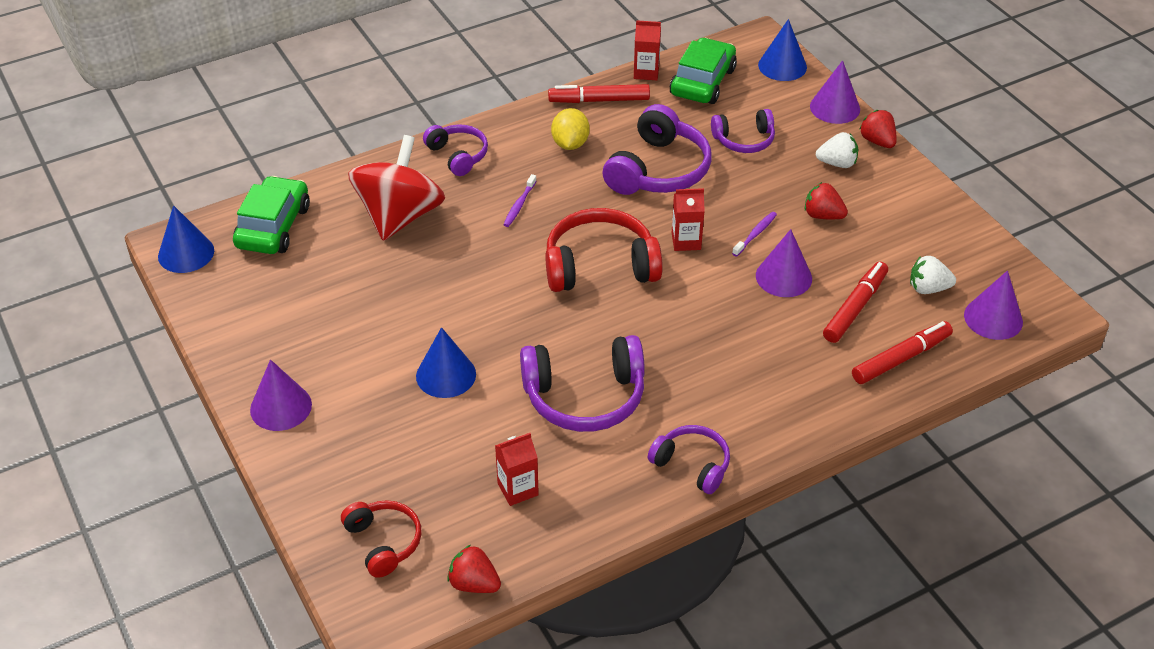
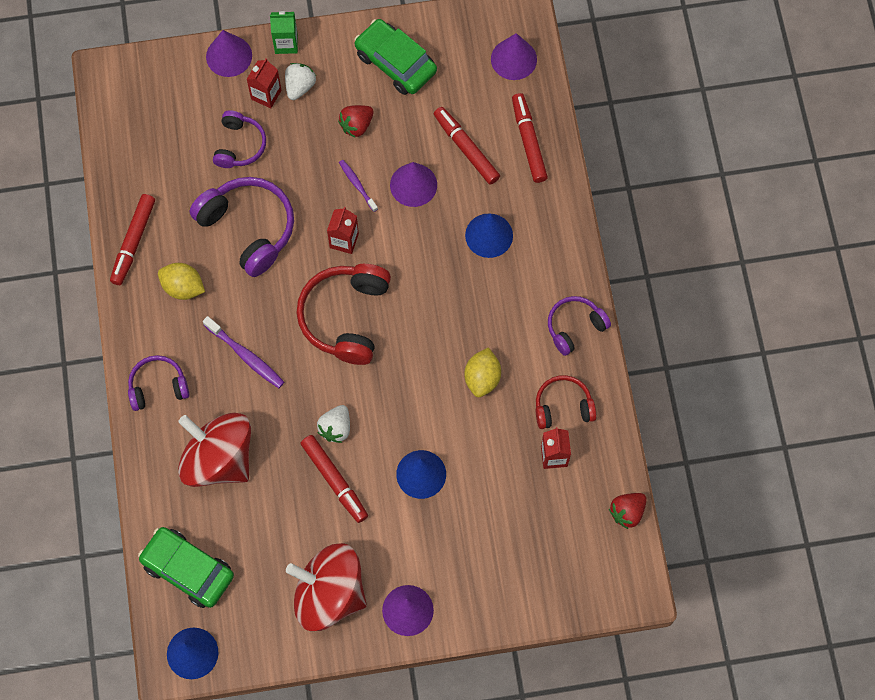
camera: 70 degrees left, 25 degrees up
(280, 337) = (329, 594): none -> red spinning top
(383, 542) = (569, 565): red headphones -> red headphones (563, 406)
(410, 307) = (335, 480): none -> red marker
(519, 205) = (246, 356): purple toothbrush -> purple toothbrush, size x1.54
(585, 396) = (482, 378): purple headphones -> yellow lemon
(646, 72) = (111, 188): red carton -> red carton (266, 95)
(702, 82) = (146, 146): green car -> green car (395, 63)
(782, 66) = (154, 72): blue cone -> blue cone (489, 235)
(877, 141) = (286, 43): red strawberry -> green carton
(928, 288) = (466, 88): white strawberry -> white strawberry (336, 428)

